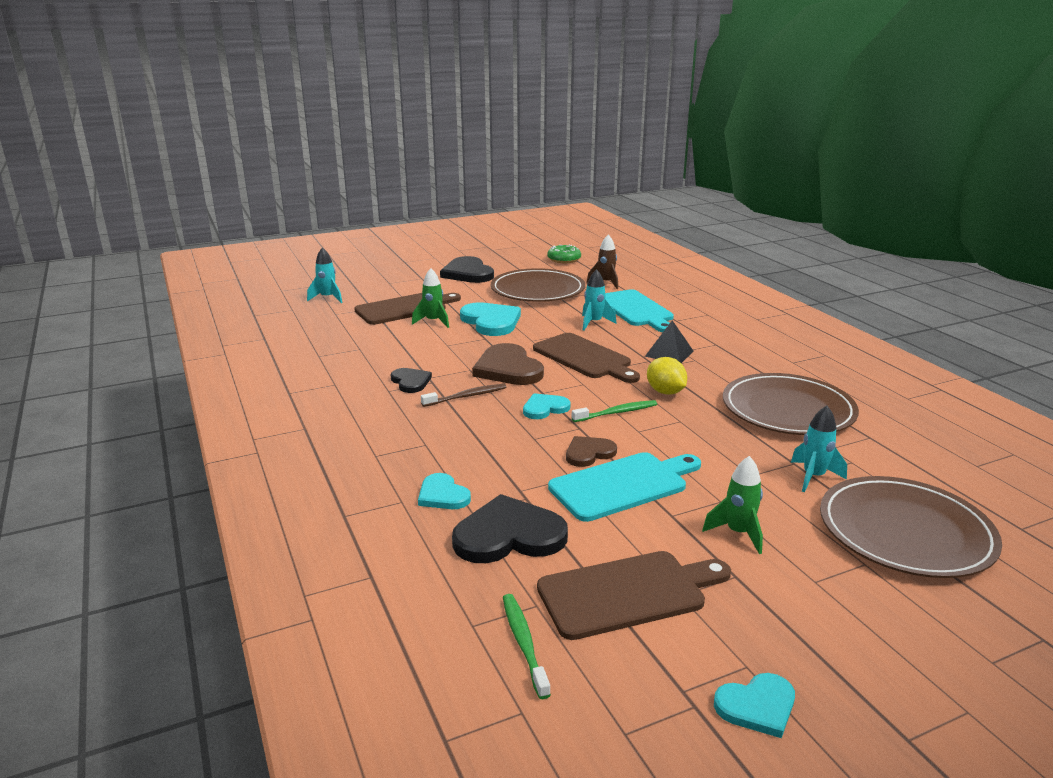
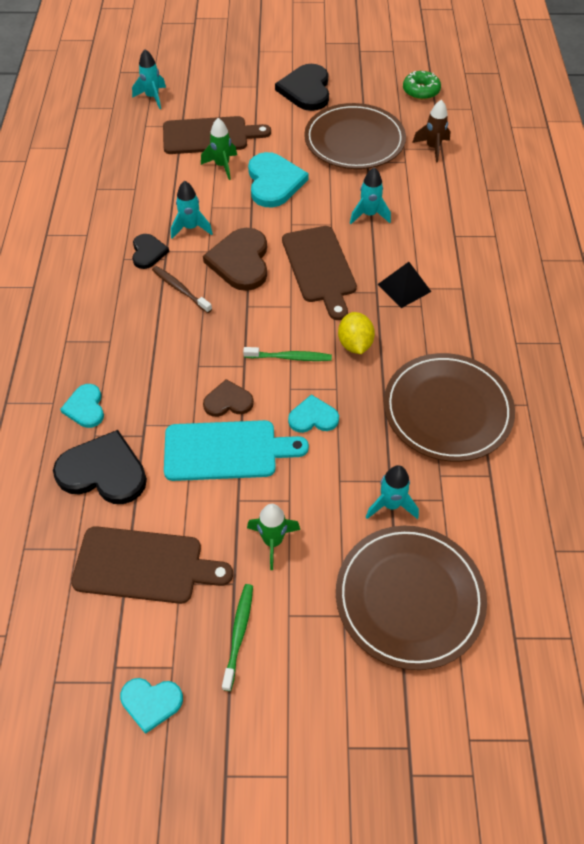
camera: 25 degrees right, 30 degrees up
(439, 360) = (191, 228): none -> turquoise rocket
(466, 396) = (180, 289): brown toothbrush -> brown toothbrush turned 135 degrees counterclockwise
(524, 643) = (44, 579): green toothbrush -> green toothbrush (239, 634)
(545, 408) = (233, 329): turquoise heart -> turquoise heart (313, 417)
(636, 310) = (427, 205): turquoise cutting board -> none

